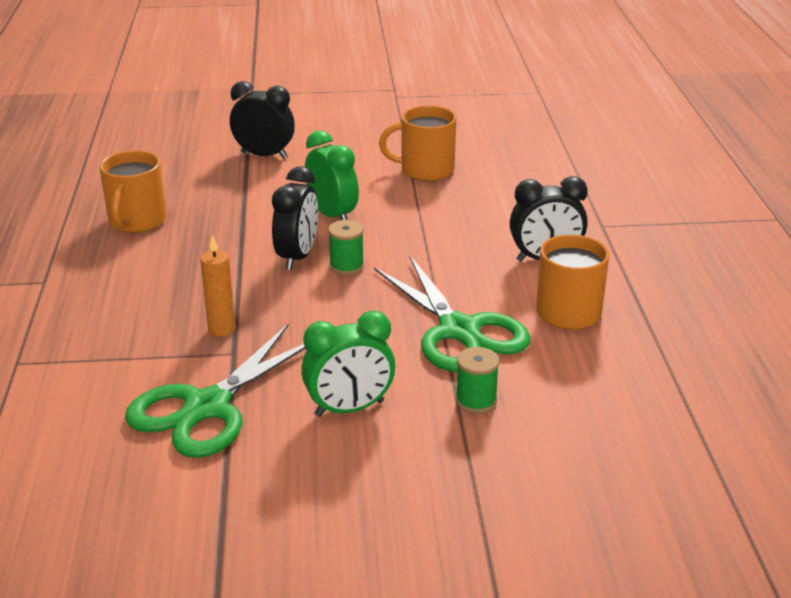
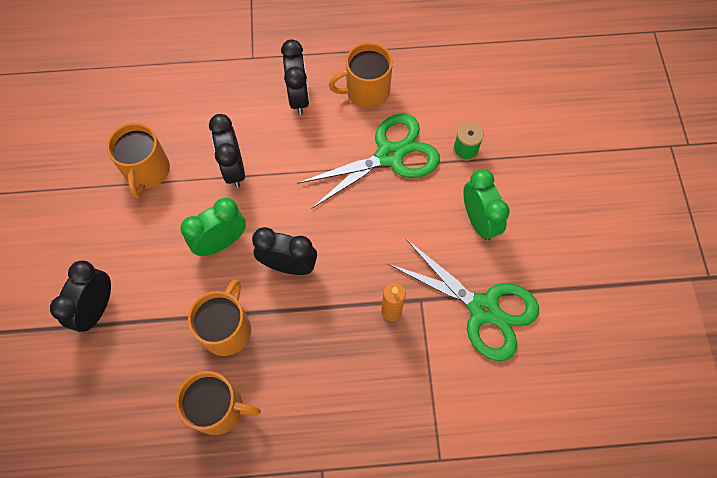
camera: 90 degrees left, 35 degrees up
(225, 222) = (227, 329): none -> orange mug
(346, 266) = (303, 228): green spool -> none
(431, 219) = (234, 169): none -> black clock

